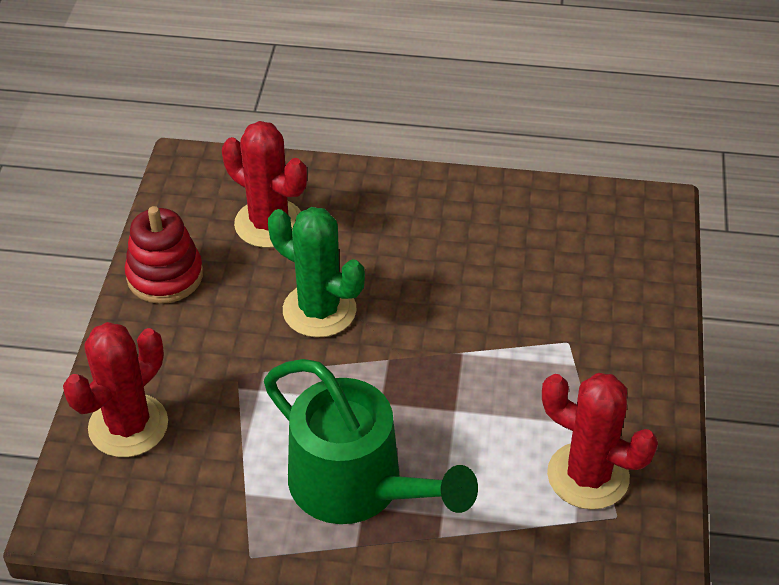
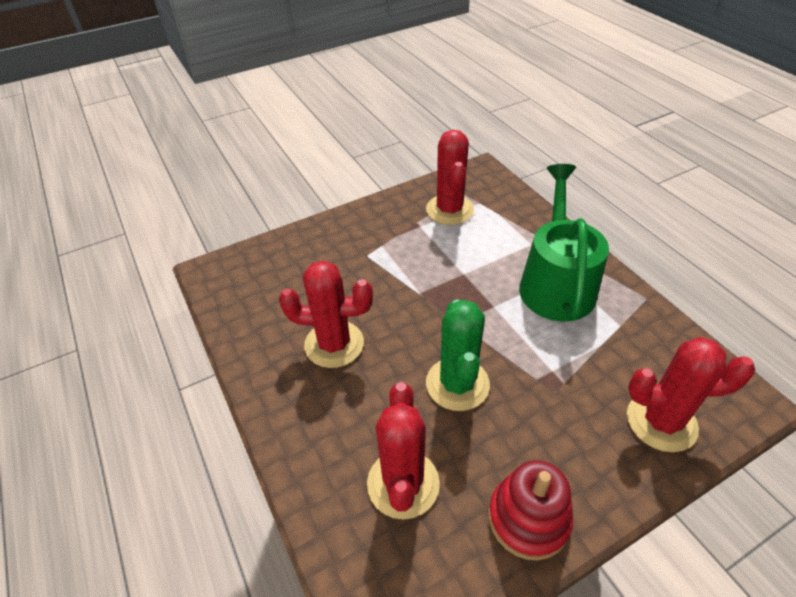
camera: 125 degrees left, 0 degrees up
(454, 251) = (334, 344): none -> red cactus

